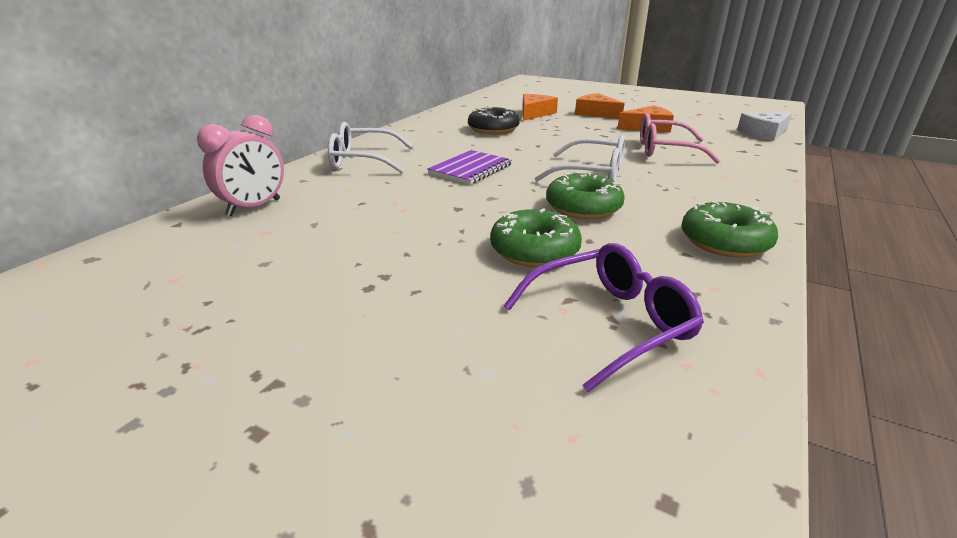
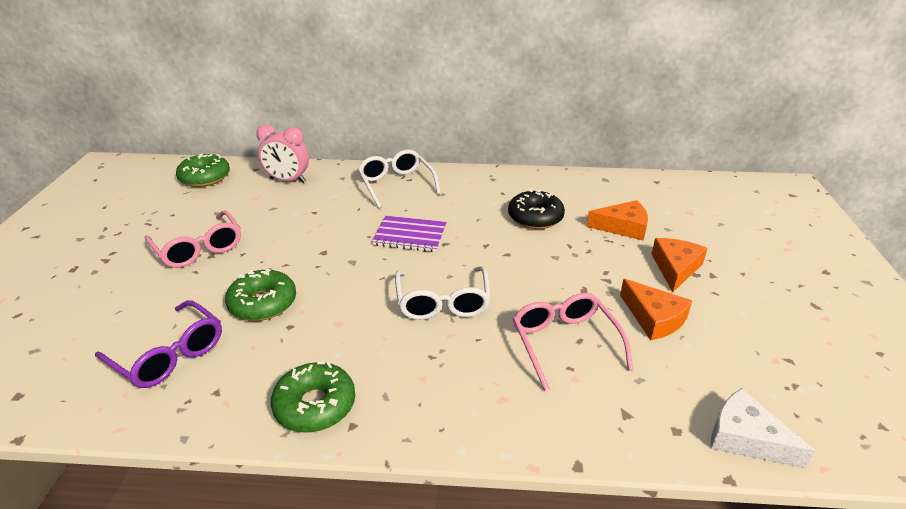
camera: 65 degrees right, 5 degrees up
(354, 284) = (199, 248): none -> pink glasses
(583, 207) = (355, 312): green donut -> green donut (205, 177)

